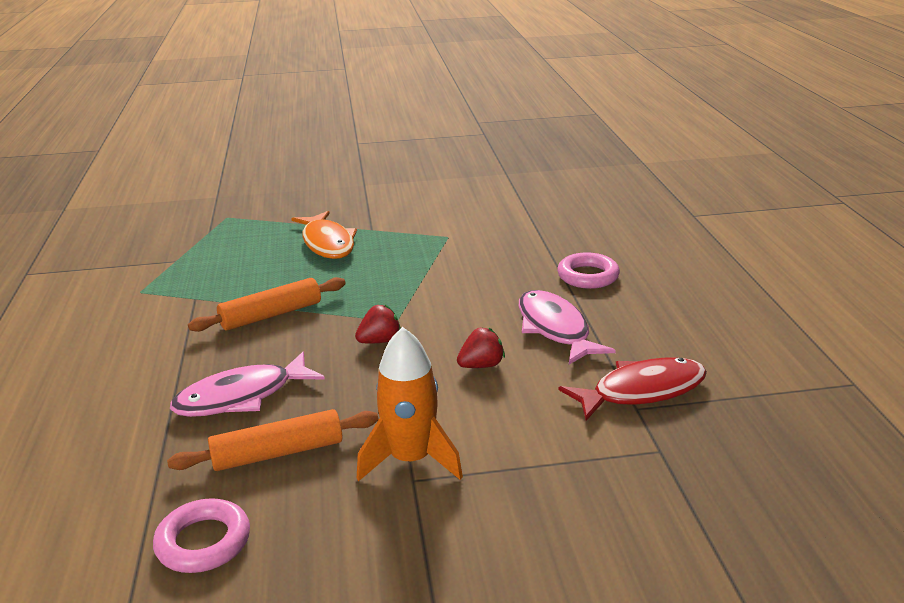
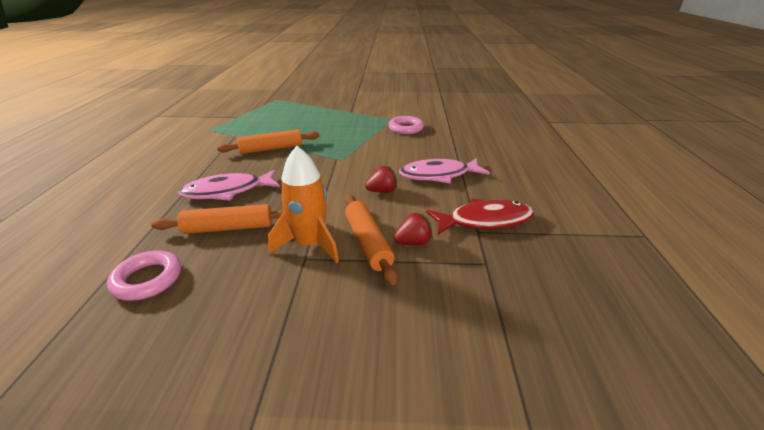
camera: 10 degrees right, 5 degrees up
(327, 243) = (323, 116): orange fish -> none
(379, 341) = (326, 170): red strawberry -> red strawberry (413, 242)
(491, 445) = (368, 242): none -> orange rolling pin
(555, 329) = (438, 175): pink fish -> pink fish turned 90 degrees counterclockwise
(588, 276) = (470, 148): pink ring -> pink ring (406, 128)

